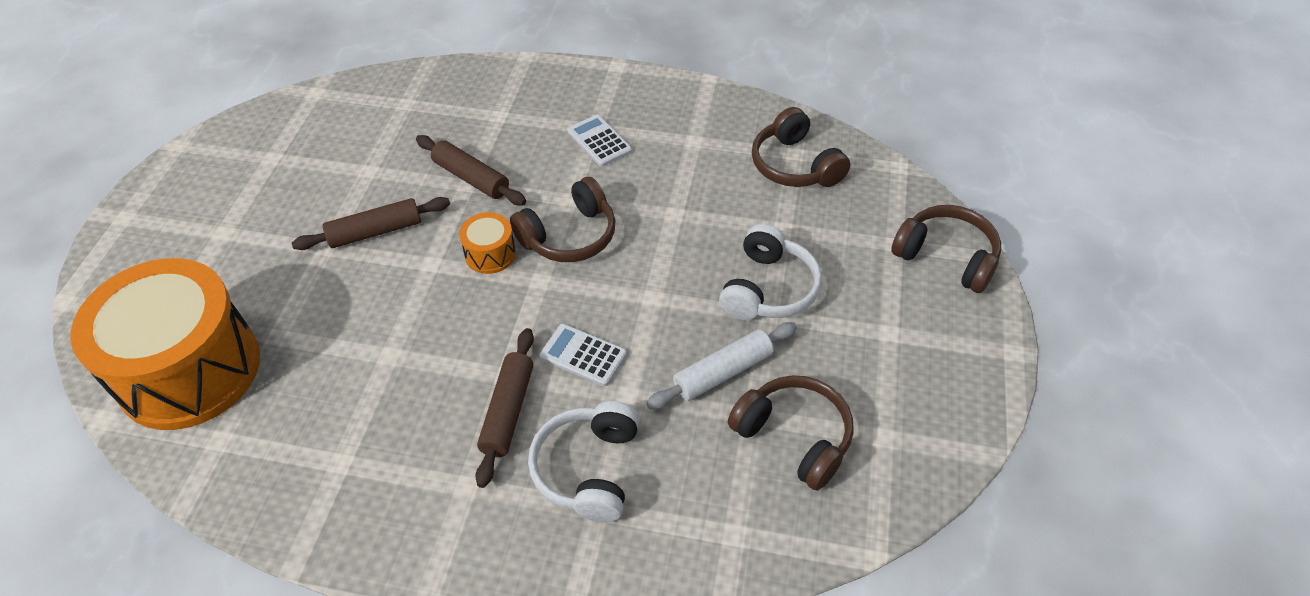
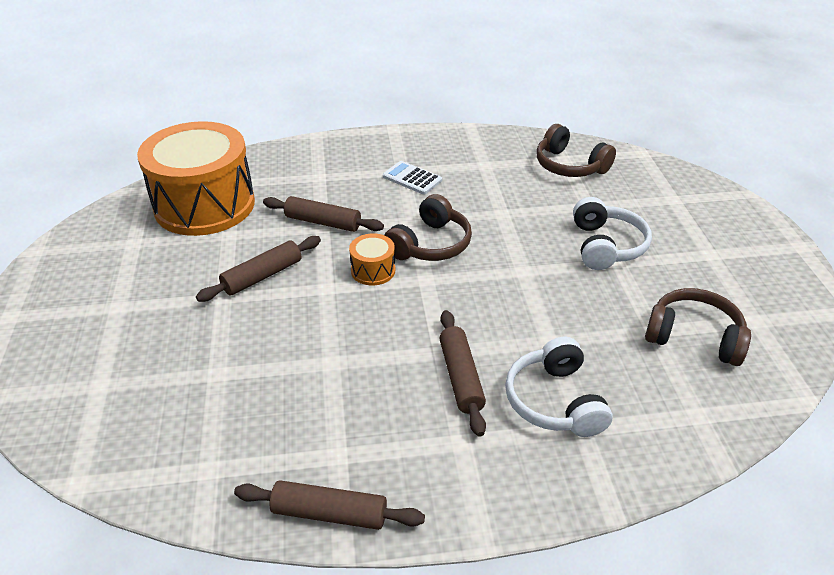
camera: 20 degrees left, 10 degrees down
(189, 370) = (146, 420): orange drum -> orange drum (204, 205)
(301, 522) = (329, 513): none -> brown rolling pin
(583, 355) = (496, 322): white calculator -> none
(722, 372) = (611, 308): white rolling pin -> none
(946, 257) = (714, 200): brown headphones -> none

